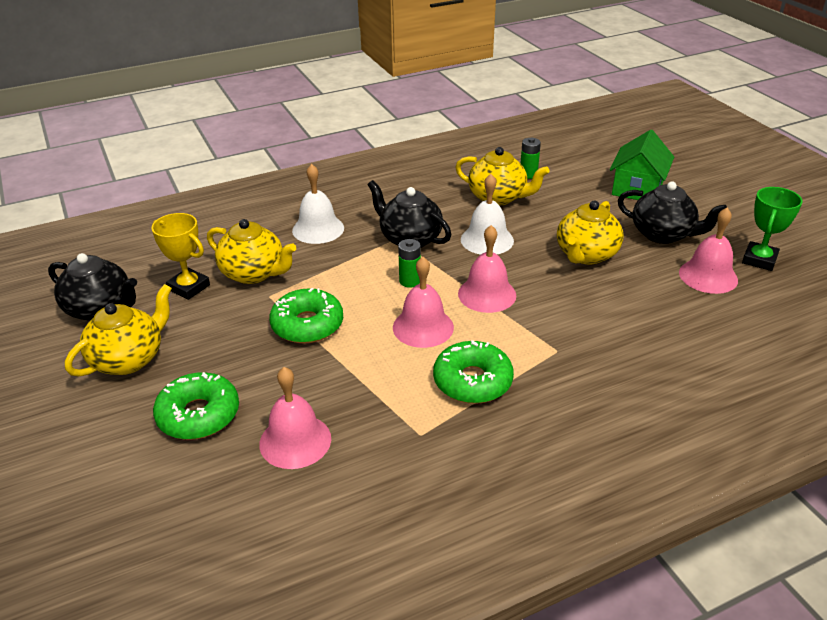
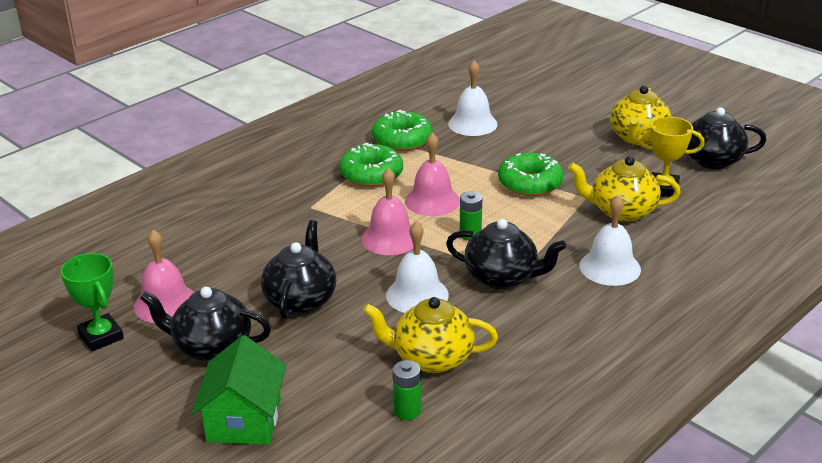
camera: 160 degrees right, 5 degrees down
(198, 415) = (549, 122): green donut -> green donut (402, 140)
(295, 441) = (472, 124): pink bell -> white bell
(586, 255) = (301, 300): yellow teapot -> black teapot
(759, 260) = (101, 336): green trophy -> green trophy turned 45 degrees counterclockwise

